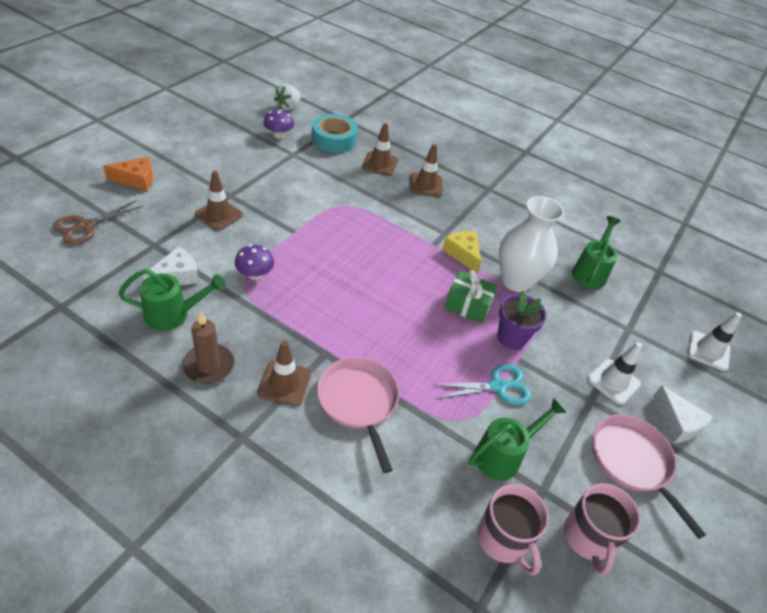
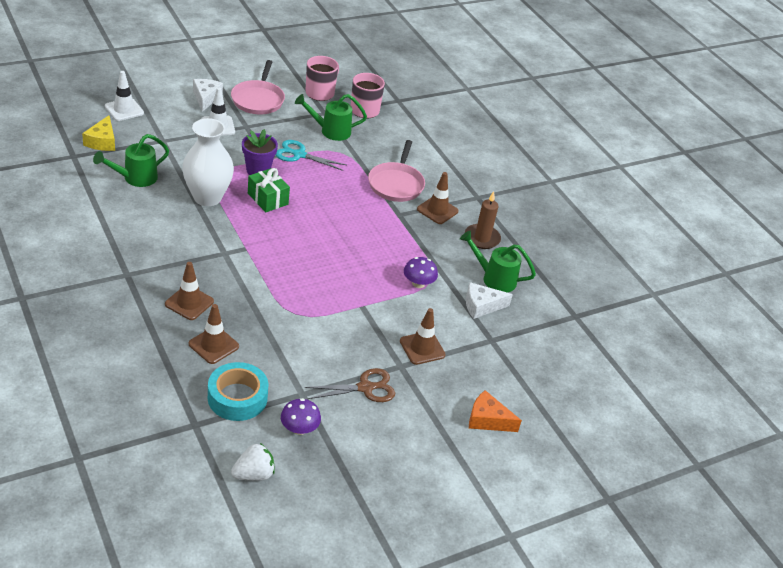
camera: 150 degrees left, 5 degrees down
(85, 226) = (547, 381): brown scissors -> brown scissors (365, 388)
(463, 254) = (228, 231): yellow cheese -> yellow cheese (102, 141)

